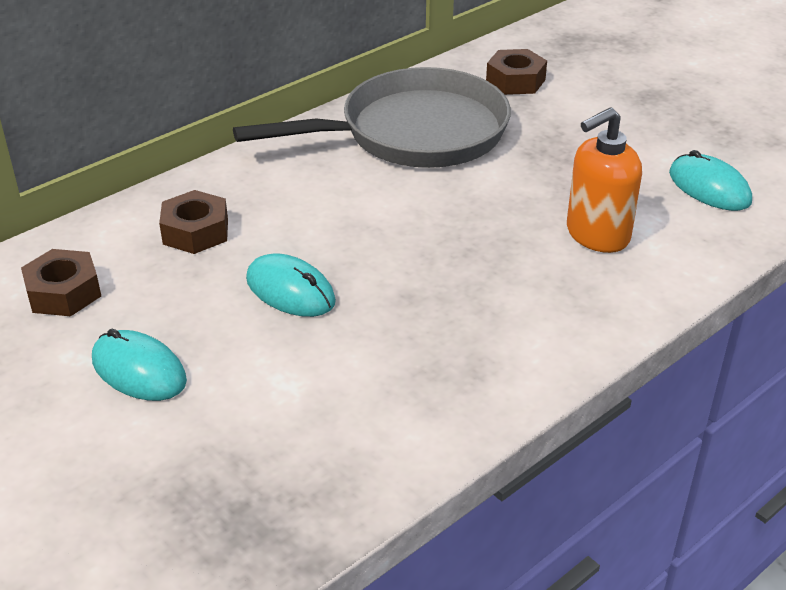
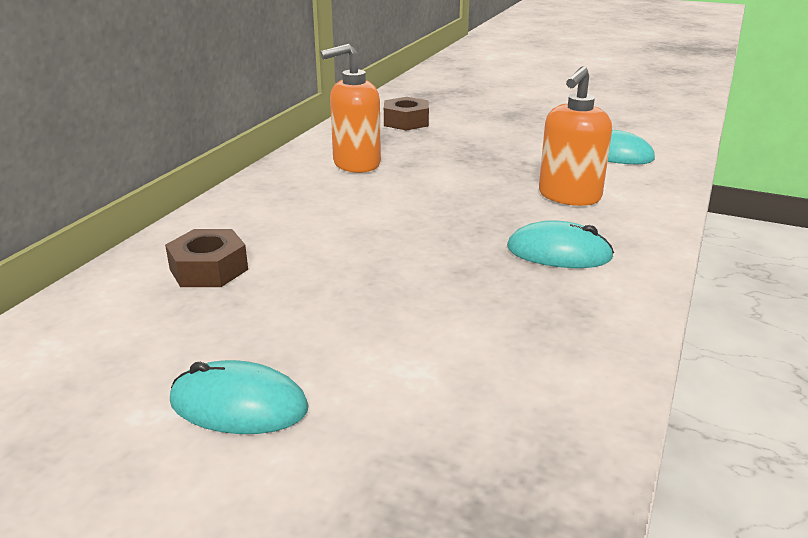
camera: 25 degrees left, 10 degrees down
(63, 292) = (91, 355): brown nut -> none
(290, 290) = (347, 292): turquoise mouse -> turquoise mouse (559, 252)
(414, 133) = (356, 164): grey pan -> orange soap dispenser

